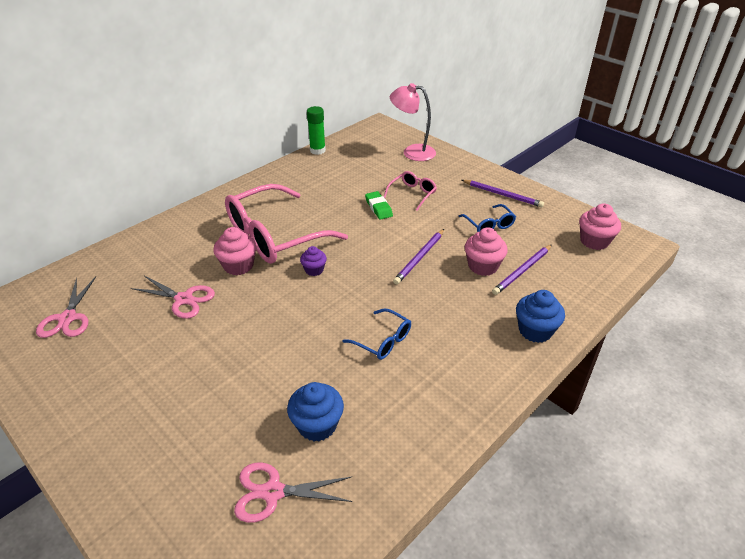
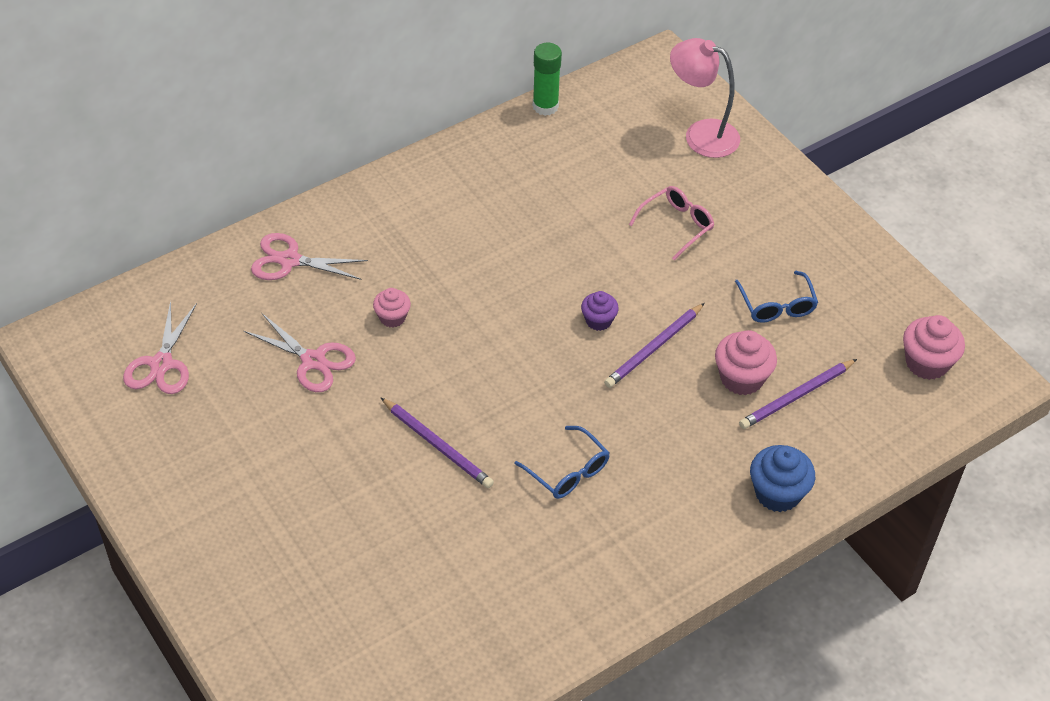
camera: 10 degrees right, 10 degrees up
(238, 266) = (392, 317): pink cupcake -> pink cupcake, size x0.62
(273, 492) = (398, 638): pink scissors -> pink scissors (289, 260)
(275, 236) = (452, 272): pink glasses -> none
(314, 270) = (498, 343): purple cupcake -> purple cupcake (598, 320)
(317, 425) = (461, 570): blue cupcake -> none
(378, 208) = (616, 244): green eraser -> none
(502, 195) = (819, 250): purple pencil -> purple pencil (437, 445)

